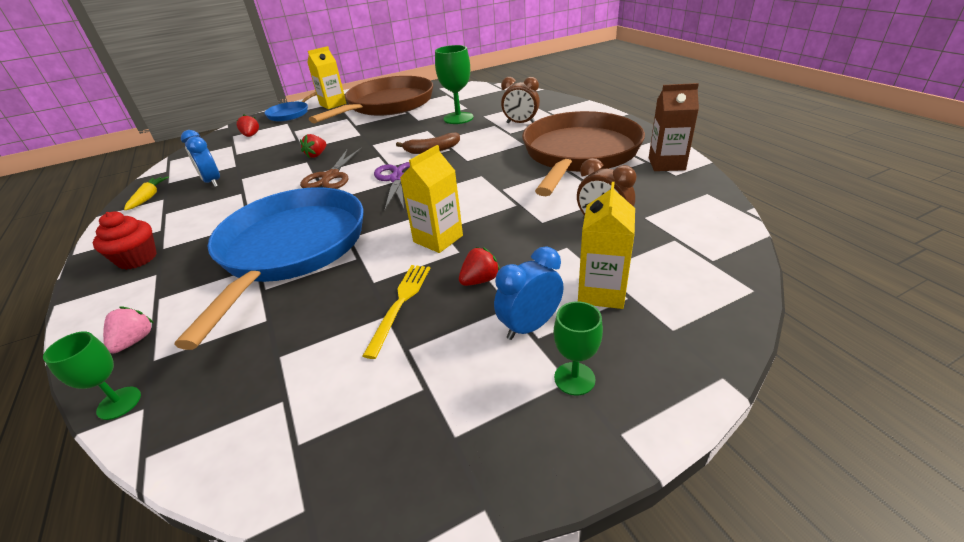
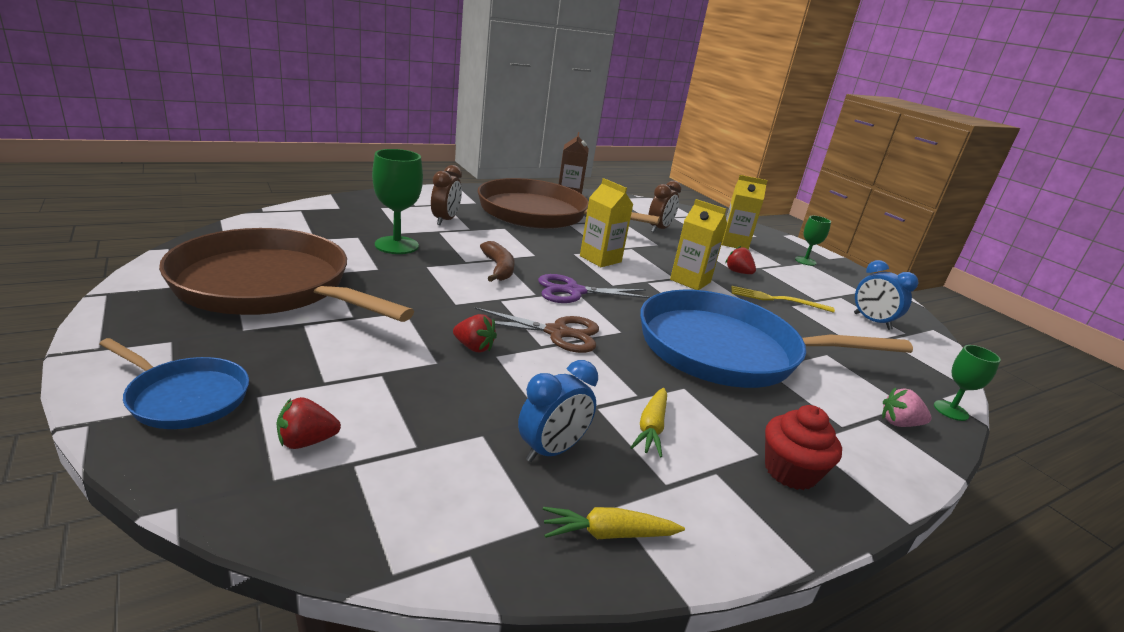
camera: 100 degrees left, 10 degrees down
(212, 209) = (651, 428): none -> yellow carrot
(333, 104) = (181, 341): yellow carton -> yellow carton (600, 259)
(529, 326) = (774, 265): blue clock -> blue clock (872, 321)

